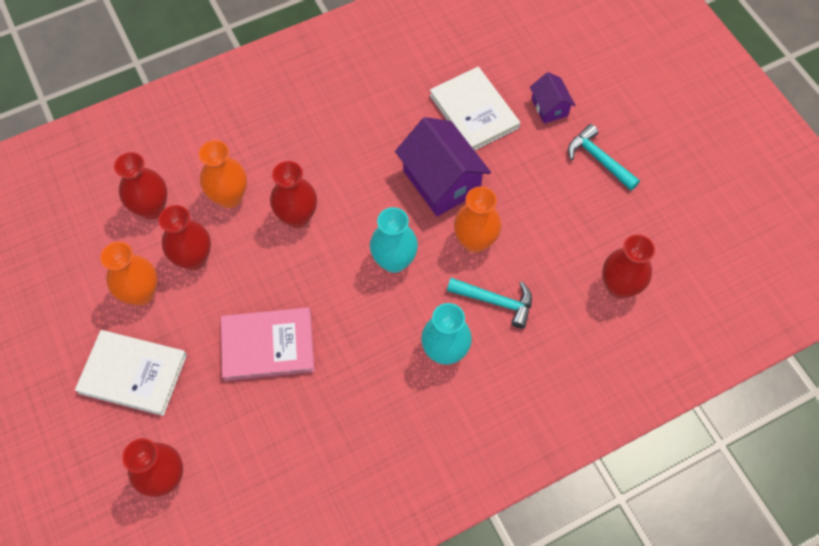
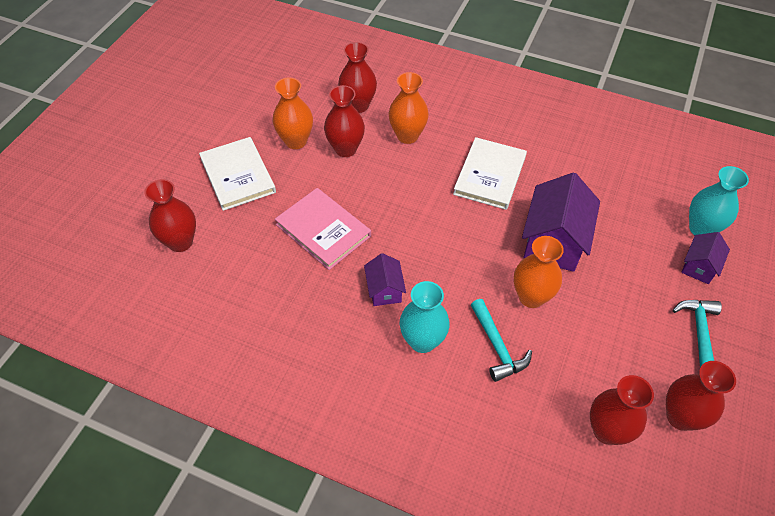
camera: 50 degrees right, 10 degrees down
(297, 217) = (432, 179): red vase -> red vase (680, 417)
(373, 342) = (384, 290): none -> purple house
(394, 261) = (460, 257): turquoise vase -> turquoise vase (701, 229)
(474, 111) = (633, 221): white book -> white book (490, 175)

